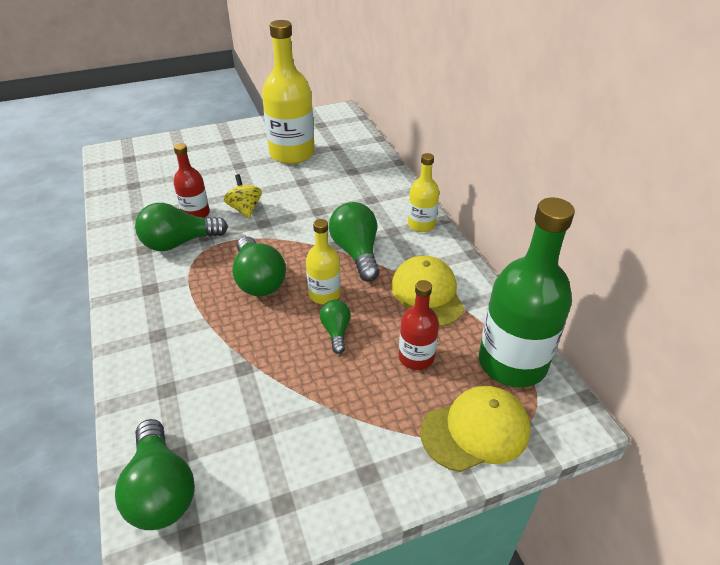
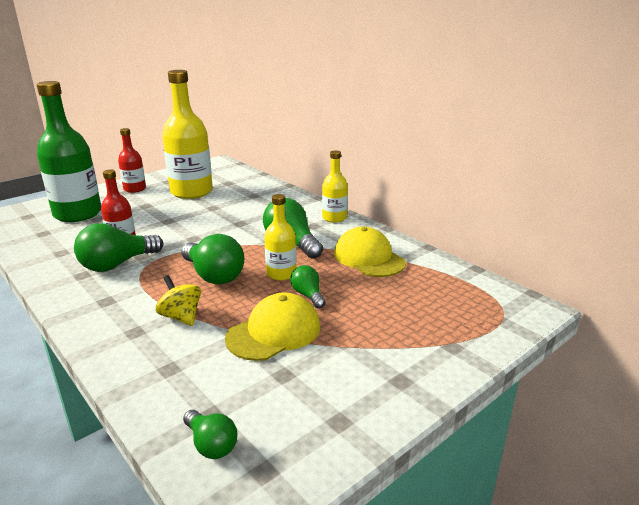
camera: 20 degrees left, 15 degrees down
(161, 490) = (211, 444): green light bulb -> green light bulb, size x0.56
(245, 209) = (170, 232): yellow spinning top -> yellow spinning top (181, 317)
(416, 357) = (387, 297): red bottle -> red bottle (135, 189)
(475, 430) = (467, 332): yellow cap -> yellow cap (274, 332)
(512, 362) = (464, 285): green bottle -> green bottle (78, 214)

